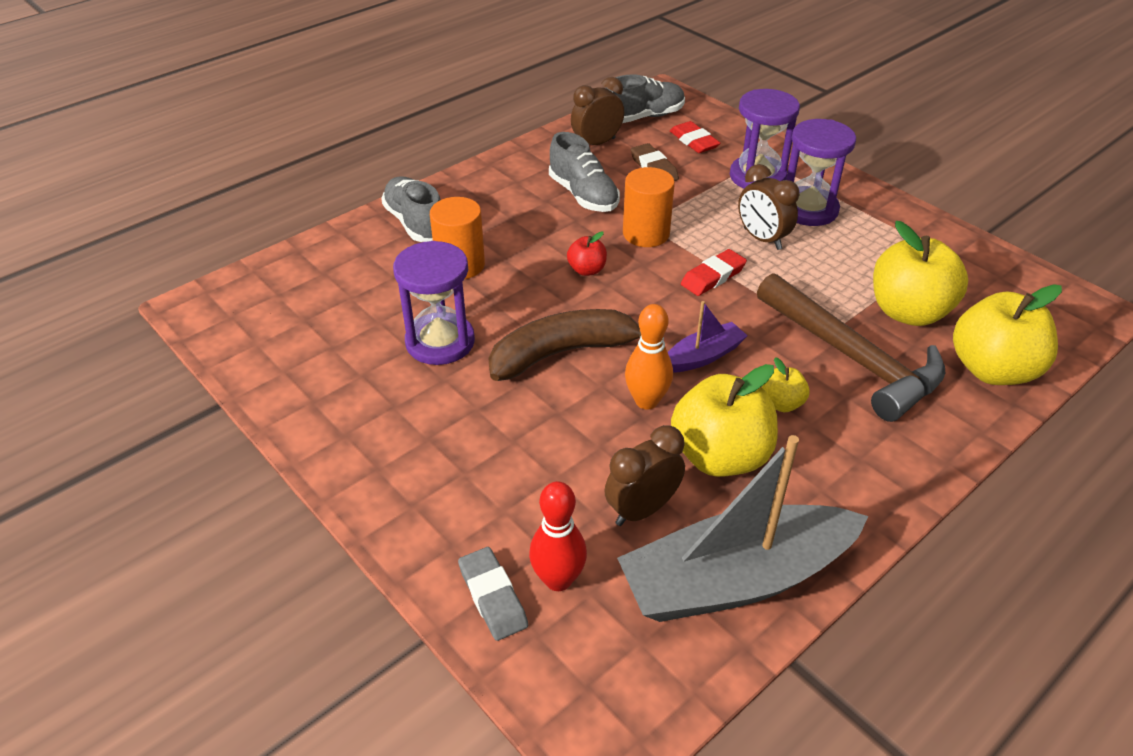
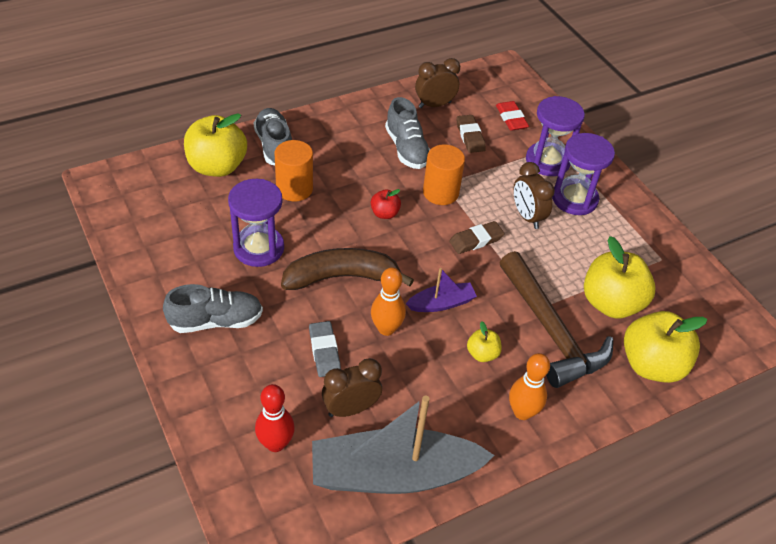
camera: 10 degrees right, 5 degrees up
(492, 597) = (229, 444): grey eraser -> grey eraser (324, 351)
(643, 117) = (481, 88): grey shoe -> grey shoe (216, 321)
(713, 276) = (476, 240): red eraser -> brown eraser
(720, 456) = (421, 383): yellow apple -> yellow apple (217, 166)
(865, 461) = (522, 412): none -> orange bowling pin

